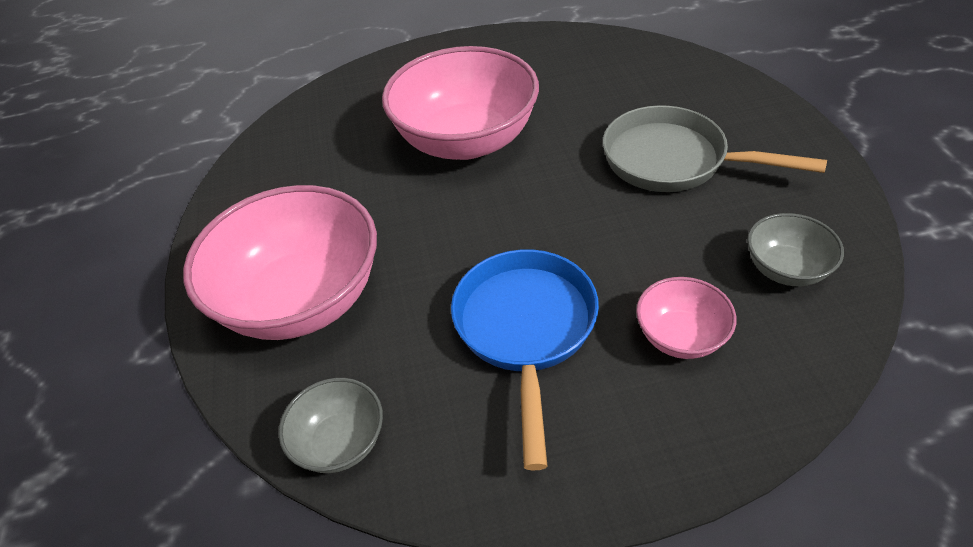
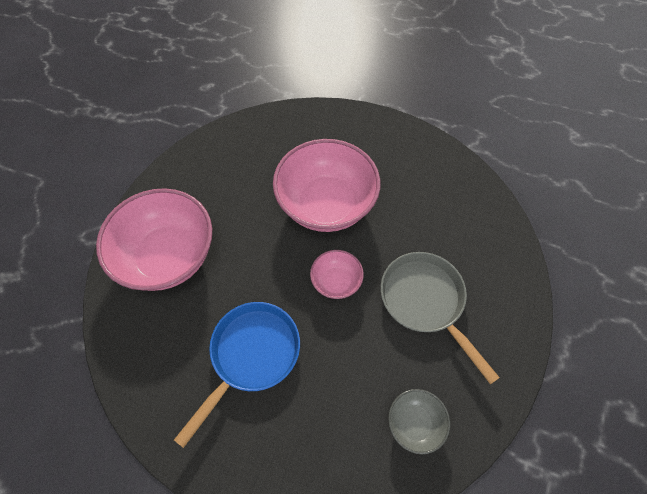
camera: 30 degrees right, 15 degrees up
(340, 442) = (125, 354): grey bowl -> none
(680, 337) = (320, 420): pink bowl -> pink bowl (336, 281)

